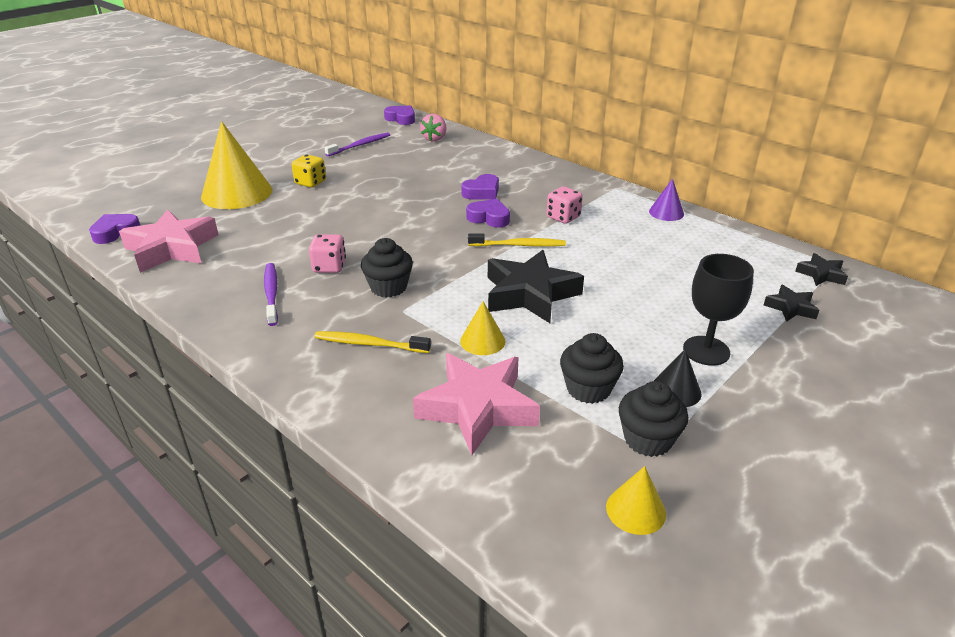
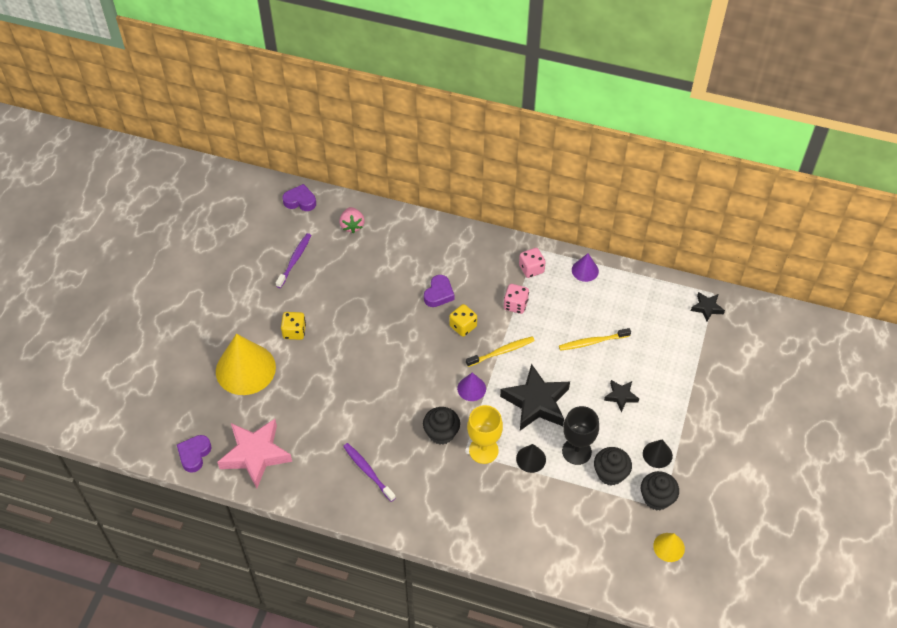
camera: 25 degrees left, 20 degrees up
(329, 267) = (386, 428): pink dice -> pink dice (531, 269)
(370, 344) = (465, 490): yellow toothbrush -> yellow toothbrush (592, 342)
(427, 315) = (483, 450): none -> yellow goblet
(458, 263) = (471, 388): none -> purple cone
(477, 408) = (558, 514): pink star -> none
(482, 341) = (531, 459): yellow cone -> black cone
(489, 218) = (463, 326): purple heart -> yellow dice
(706, 351) = (662, 413): black goblet -> black goblet (576, 451)
(790, 308) = (697, 352): black star -> black star (621, 396)

